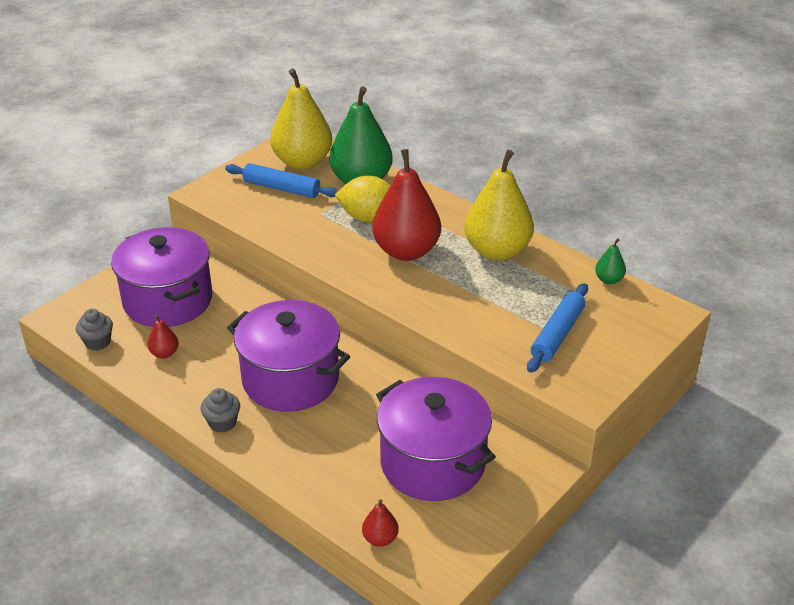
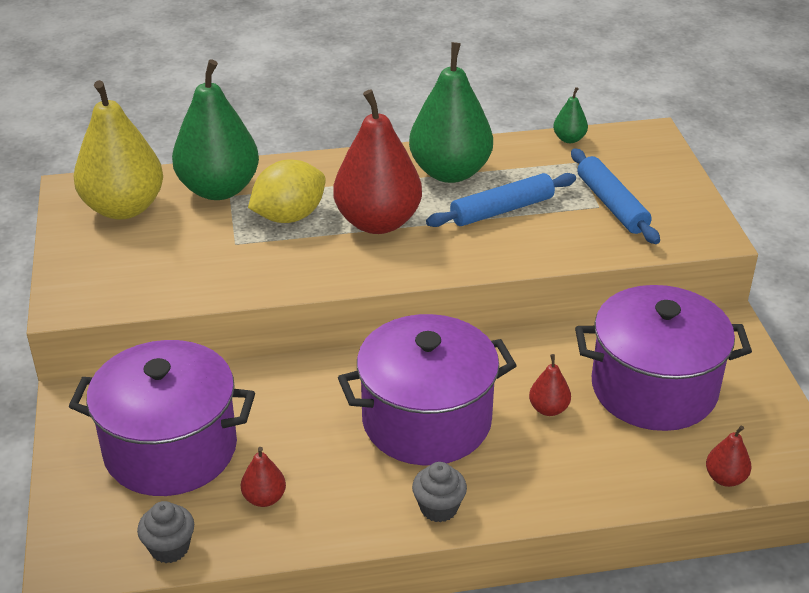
camera: 50 degrees left, 0 degrees up
(281, 188) = (150, 245): blue rolling pin -> blue rolling pin (502, 210)
(358, 424) = (548, 409): none -> red pear
(497, 251) = (450, 172): yellow pear -> green pear

